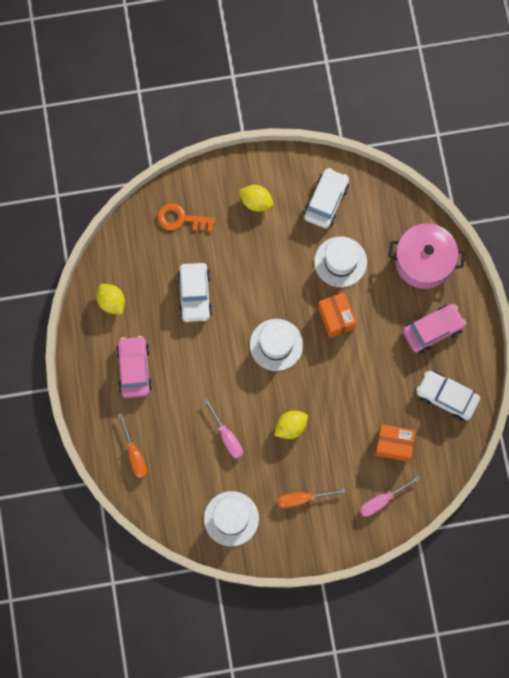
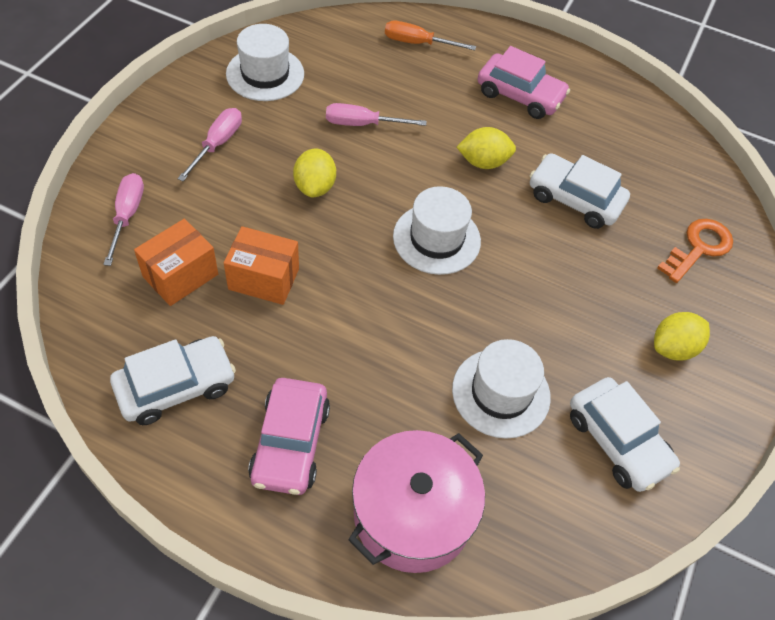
camera: 120 degrees right, 20 degrees down
(112, 302) = (623, 121): yellow lemon -> yellow lemon (483, 162)
(302, 498) = (217, 144): orange screwdriver -> pink screwdriver
(336, 318) = (417, 329): orange box -> orange box (264, 279)

